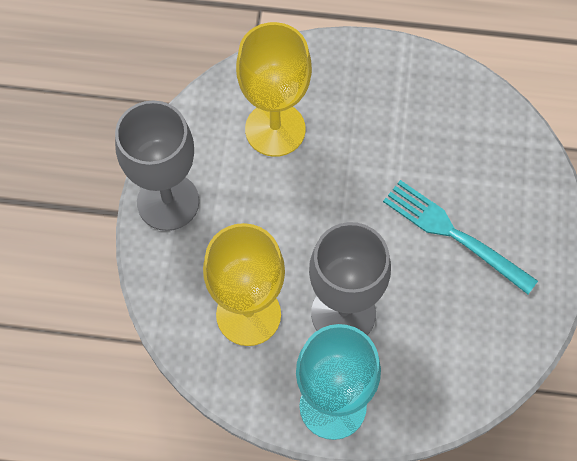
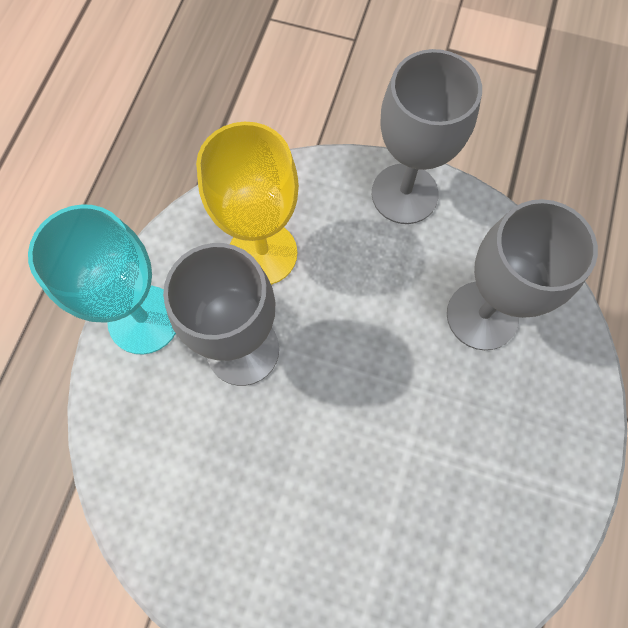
camera: 100 degrees right, 5 degrees up
(275, 129) = (482, 315): yellow goblet -> grey goblet
(453, 234) = (315, 499): turquoise fork -> none

